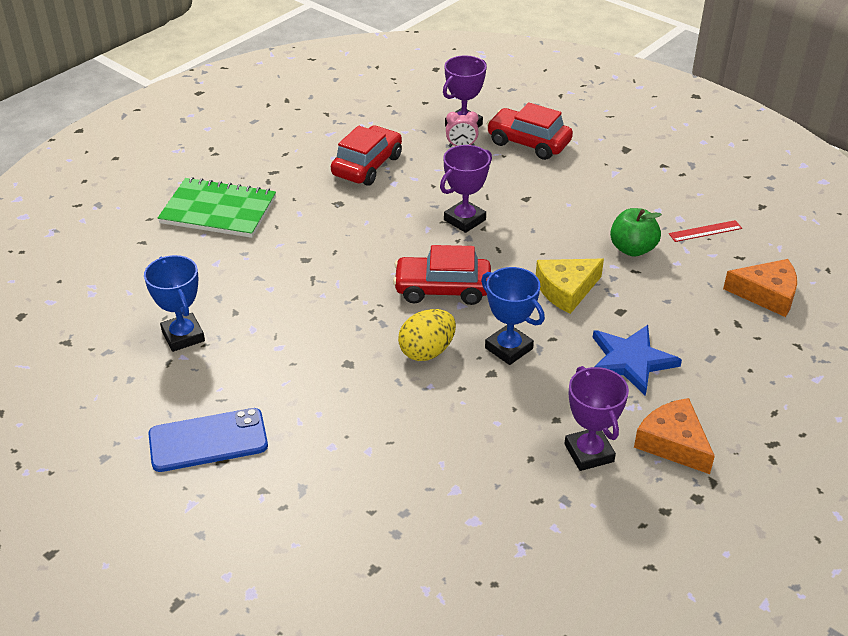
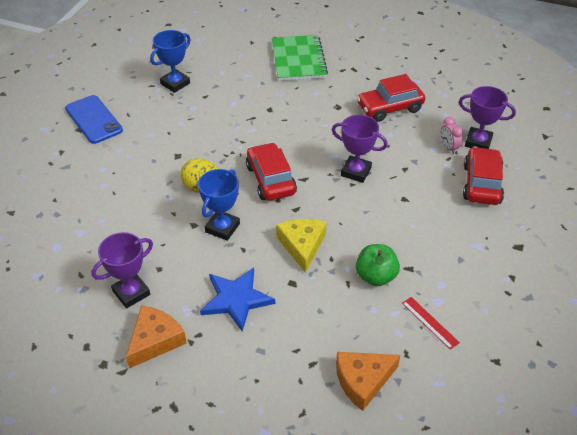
camera: 70 degrees right, 5 degrees up
(367, 166) = (389, 108): red car -> red car turned 150 degrees clockwise
(566, 290) = (302, 245): yellow cheese -> yellow cheese turned 45 degrees clockwise
(767, 294) = (362, 381): orange cheese -> orange cheese turned 75 degrees clockwise

